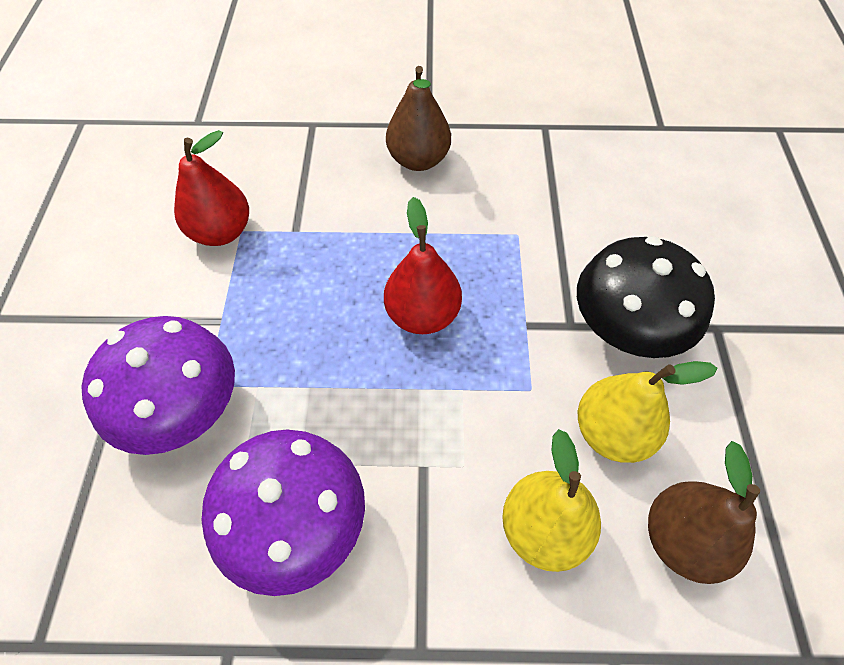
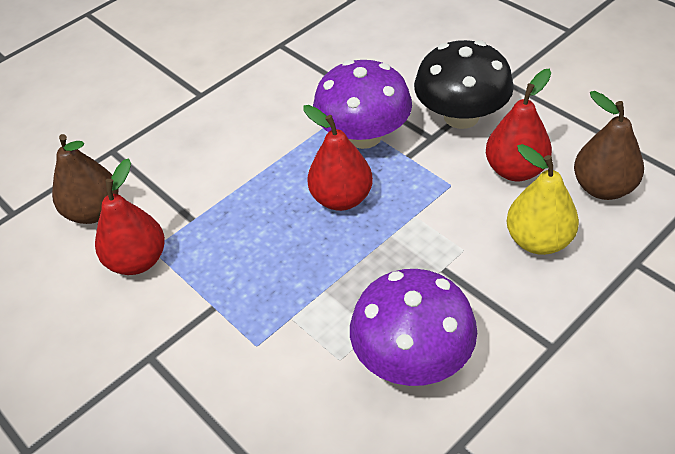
camera: 40 degrees left, 10 degrees down
(183, 409) = (259, 370): purple mushroom -> purple mushroom (364, 136)
(418, 160) = (222, 119): brown pear -> brown pear (94, 211)
(611, 432) = (515, 170): yellow pear -> red pear

